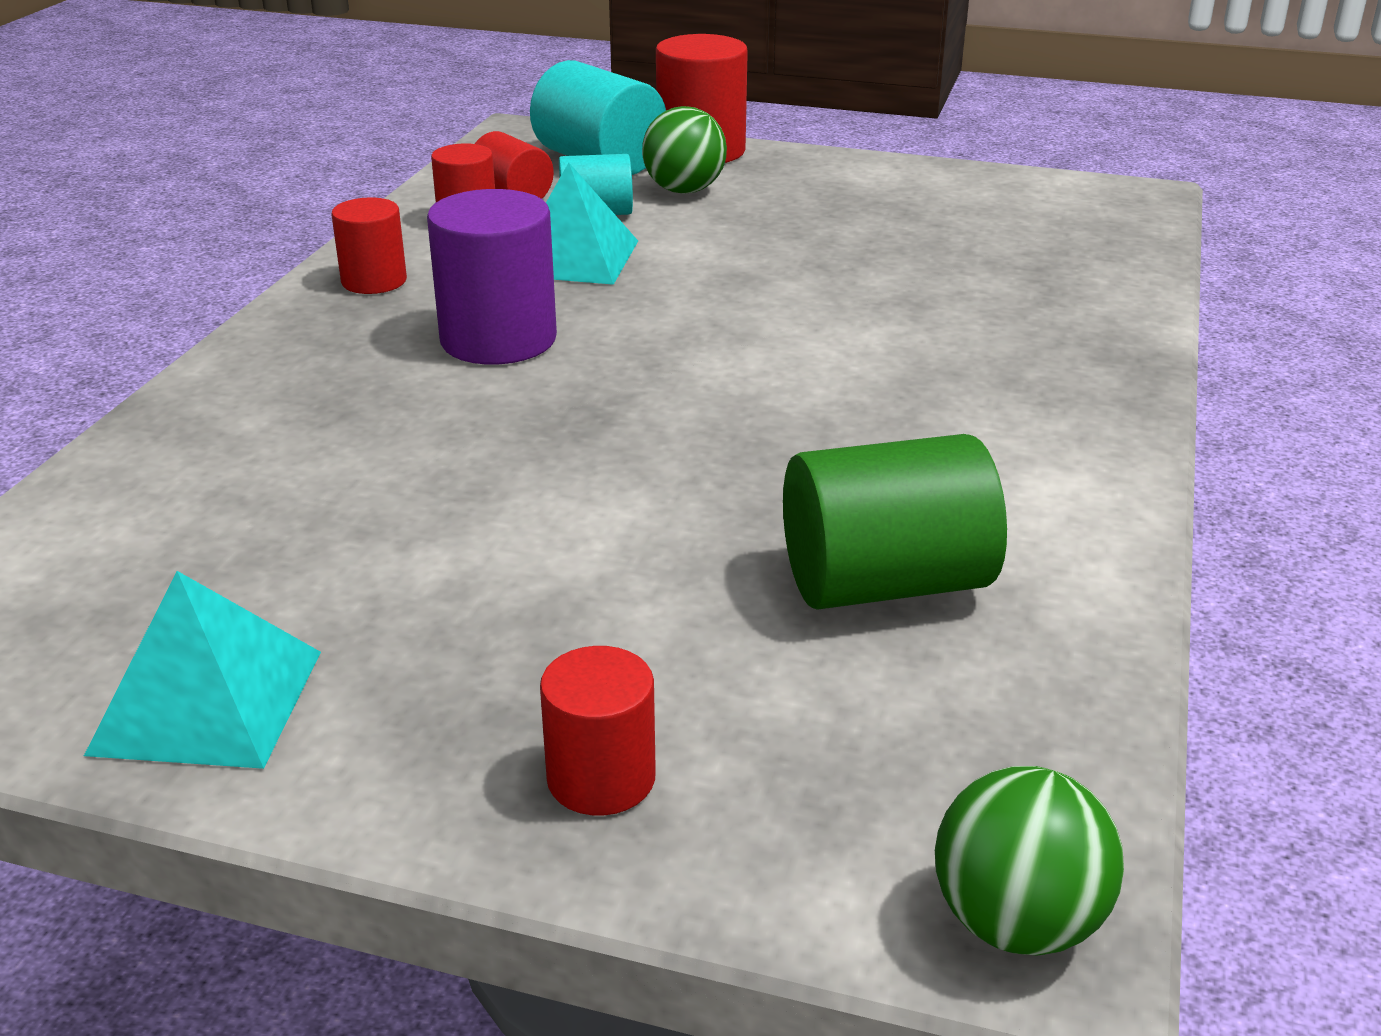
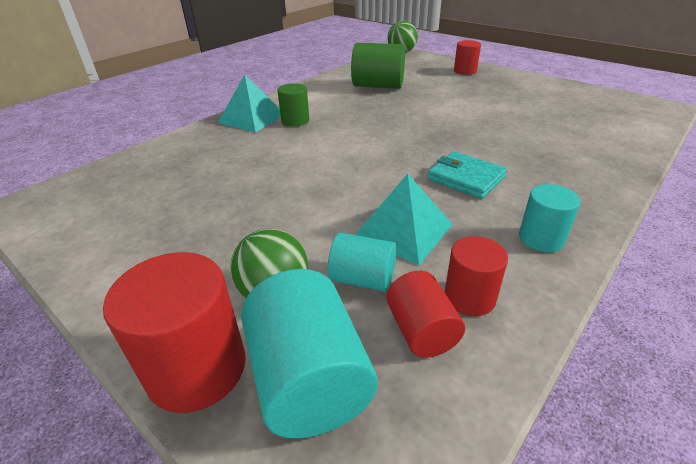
camera: 155 degrees left, 5 degrees up
(208, 701) = (558, 90): turquoise pyramid -> turquoise pyramid (252, 118)
(374, 281) = (541, 239): red cylinder -> turquoise cylinder
(498, 339) = (466, 178): purple cylinder -> turquoise wallet
(964, 396) = (295, 120): none -> green cylinder

